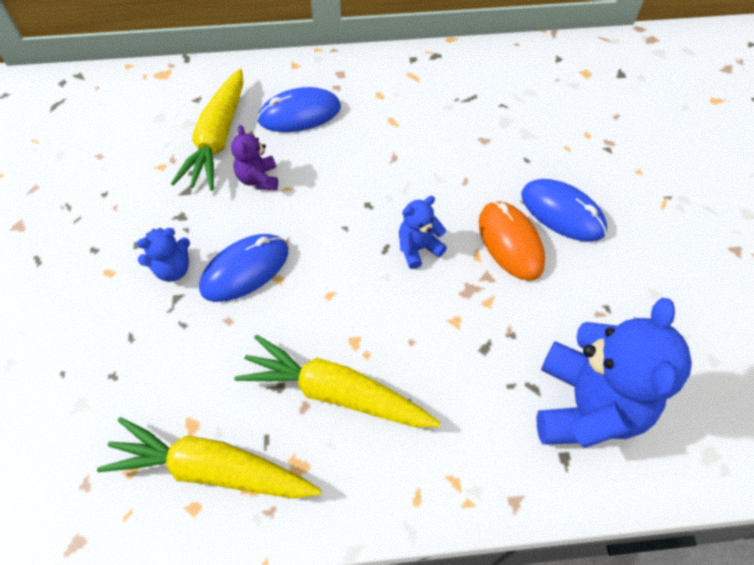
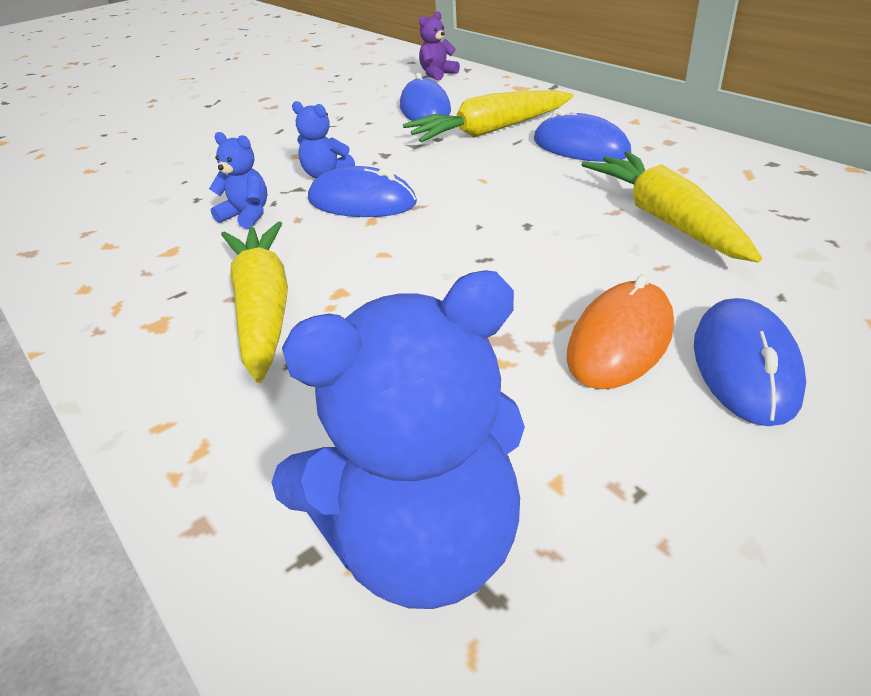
camera: 60 degrees right, 20 degrees down
(127, 147) = (425, 109): none -> blue mouse
(212, 469) = (129, 279): yellow carrot -> yellow carrot (665, 219)
(258, 179) = (472, 164): purple teddy bear -> purple teddy bear (437, 74)
(418, 248) = (512, 278): blue teddy bear -> blue teddy bear (247, 215)

